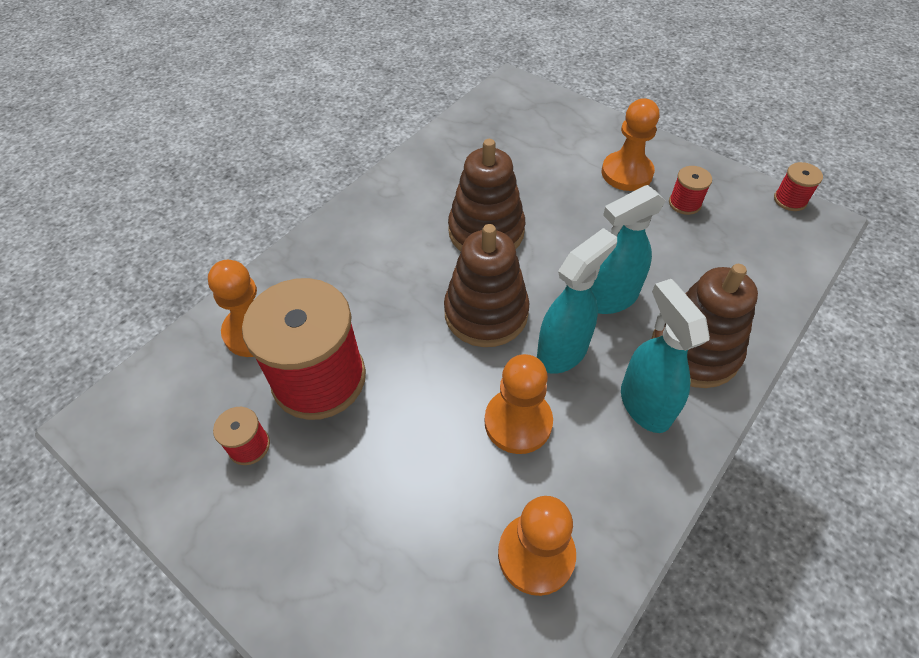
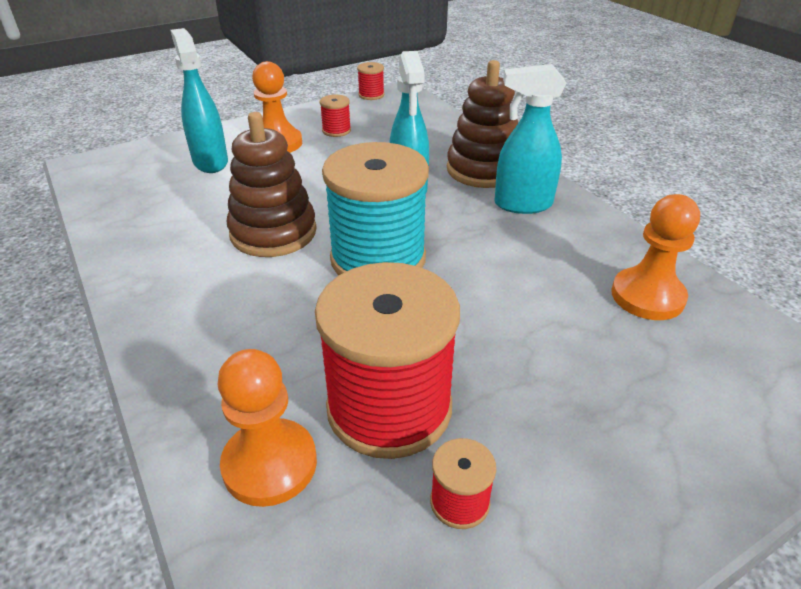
camera: 70 degrees left, 15 degrees down
(486, 313) = (378, 259): brown stacking toy -> turquoise spool
(518, 422) = (513, 272): orange pawn -> none
(562, 352) = (450, 228): turquoise spray bottle -> turquoise spray bottle (210, 162)

